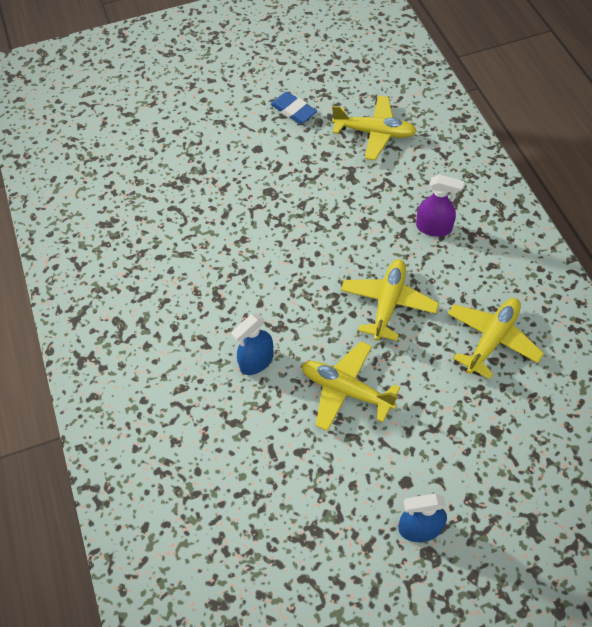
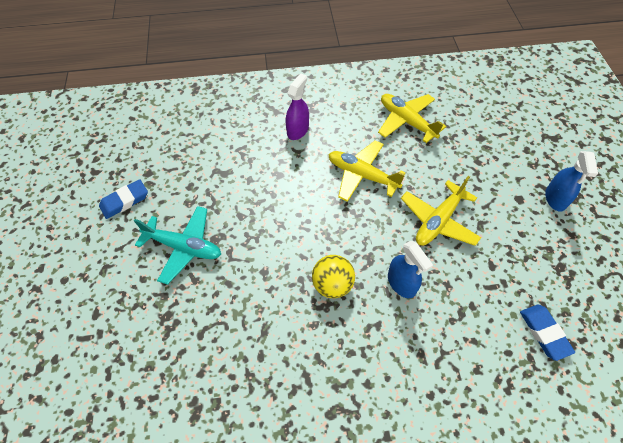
camera: 80 degrees left, 0 degrees up
(226, 508) = (544, 333): none -> blue eraser
(241, 299) = (332, 284): none -> yellow ball
(254, 170) = (184, 247): none -> turquoise plane
(374, 133) = (183, 146): yellow plane -> none

